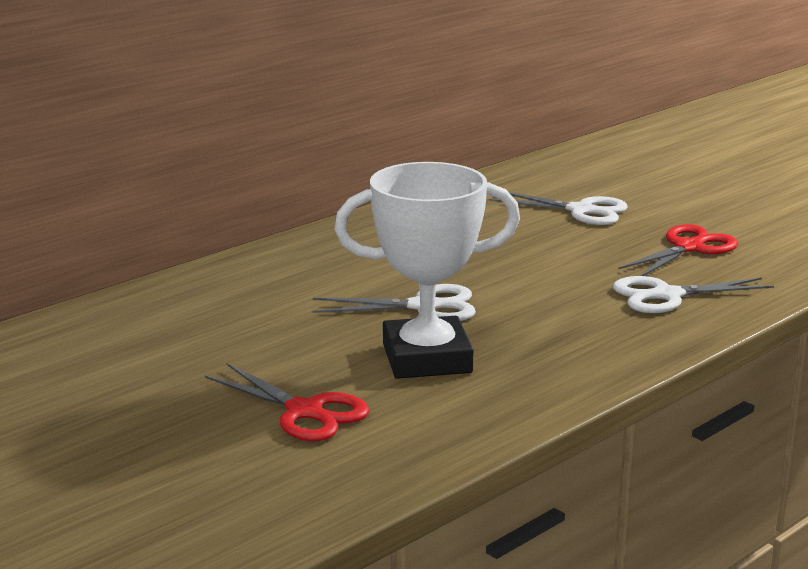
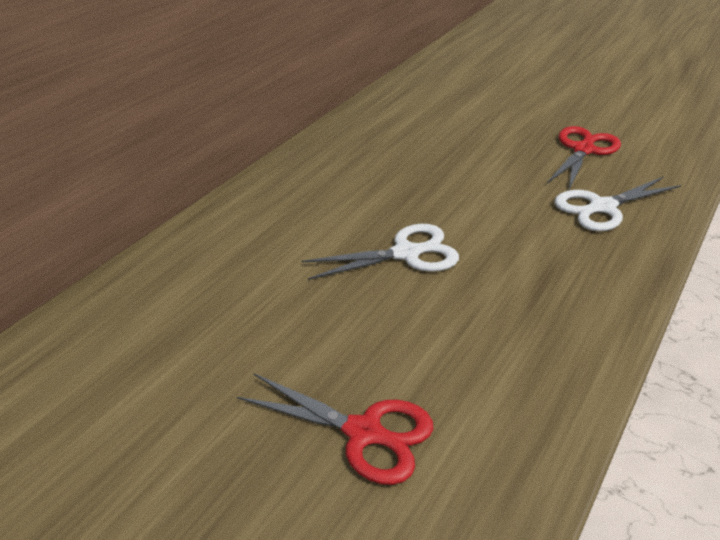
camera: 15 degrees left, 15 degrees up
(427, 358) = (445, 325): white trophy -> none
(582, 211) = (476, 120): white scissors -> none

